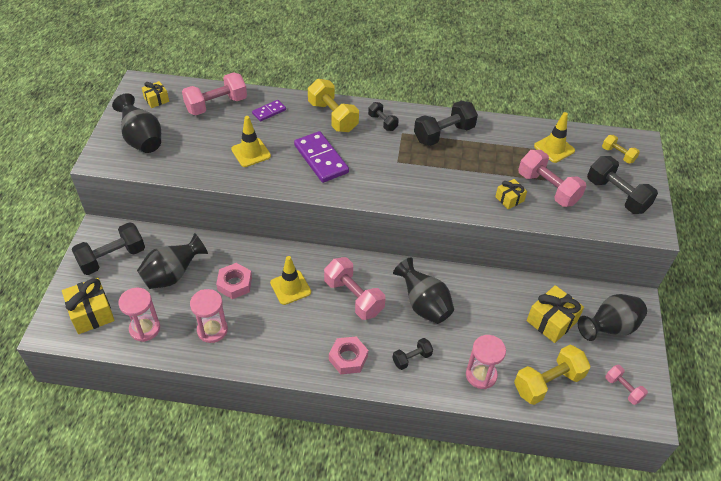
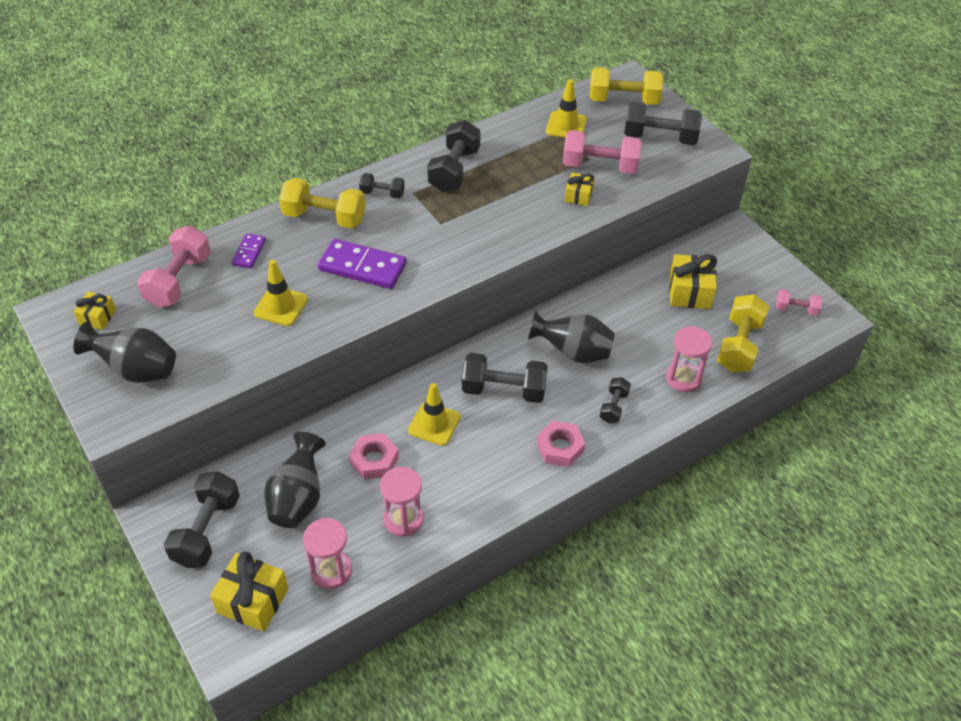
camera: 40 degrees left, 0 degrees up
(353, 297) = (504, 390): pink dumbbell -> black dumbbell
(609, 328) = (738, 267): black vase -> none
(618, 155) = (623, 100): yellow dumbbell -> yellow dumbbell, size x1.81

